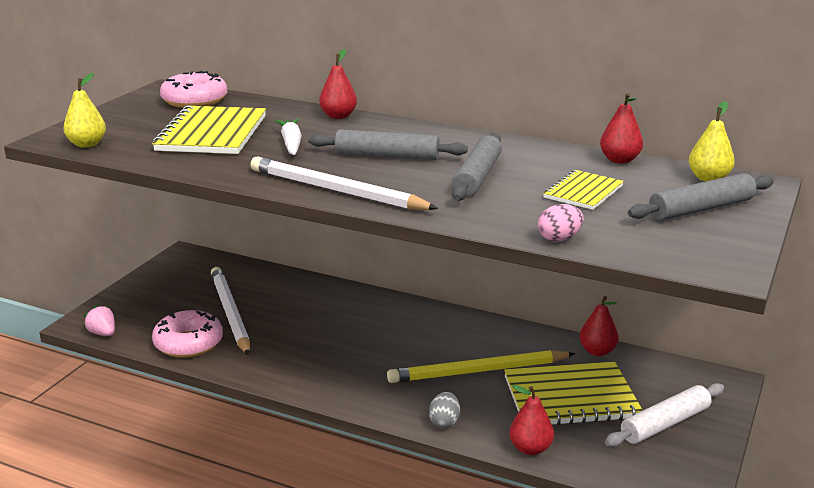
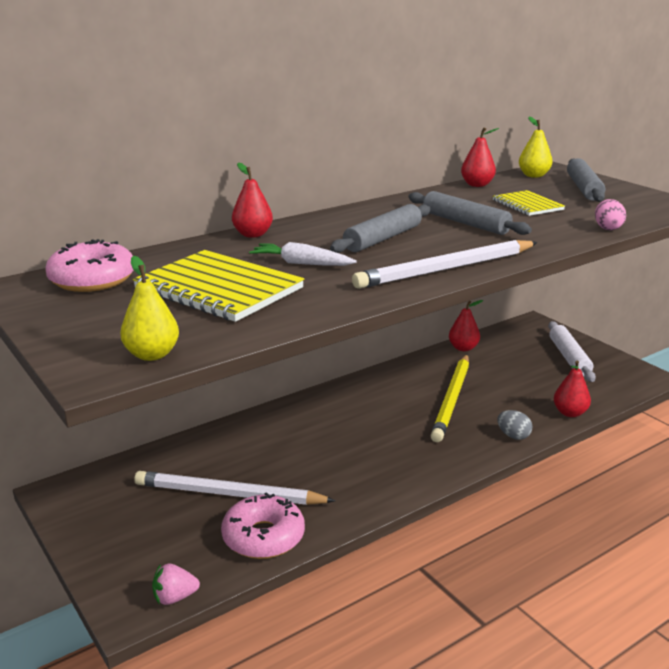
camera: 60 degrees left, 0 degrees up
(570, 397) = (515, 377): yellow notebook -> none

